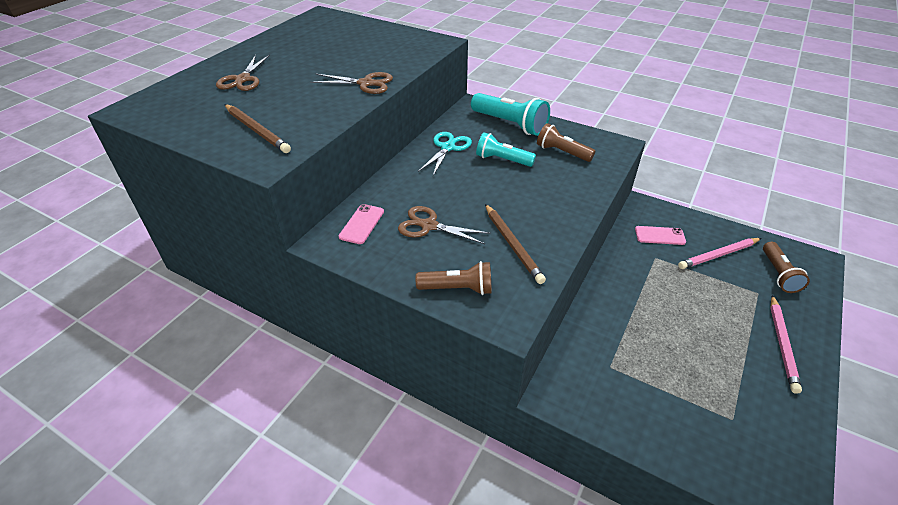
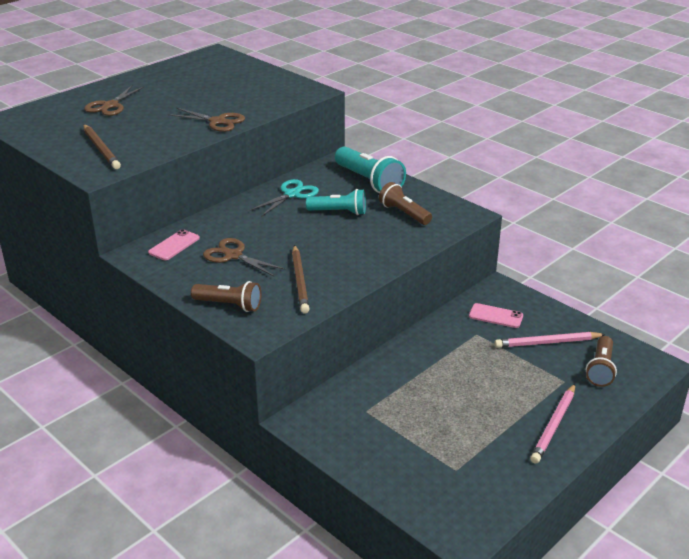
camera: 15 degrees right, 10 degrees down
(502, 160) = (339, 212): turquoise flashlight -> turquoise flashlight turned 150 degrees clockwise

